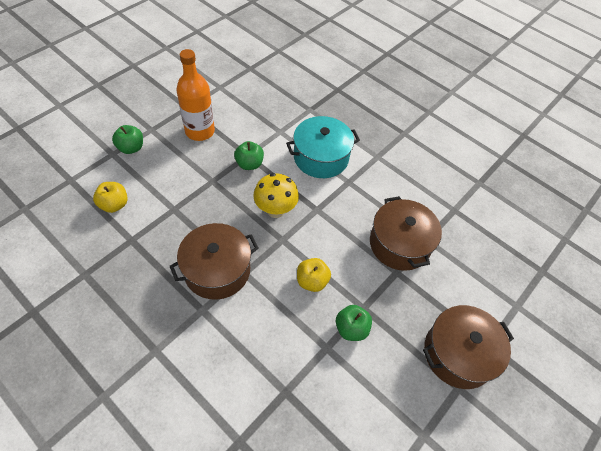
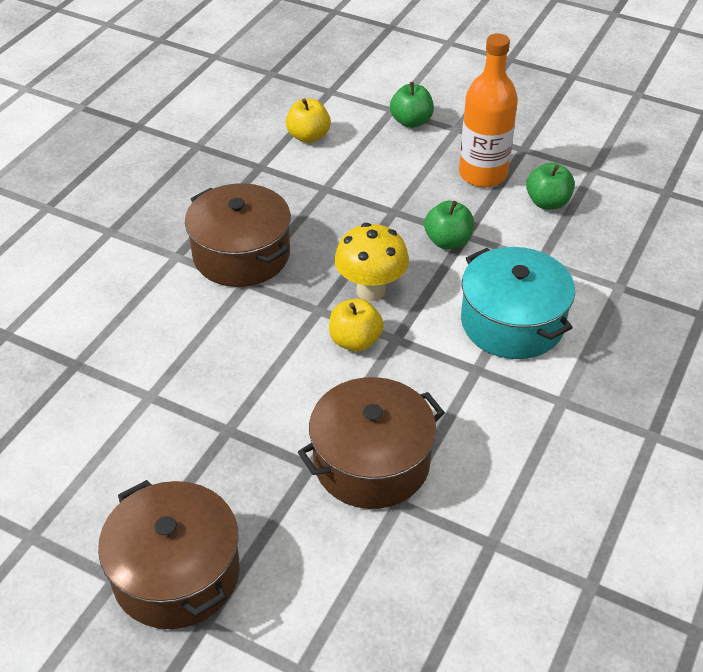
camera: 80 degrees right, 10 degrees down
(312, 281) = (256, 358): yellow apple -> yellow apple (355, 341)
(351, 328) = (187, 420): green apple -> green apple (547, 202)

